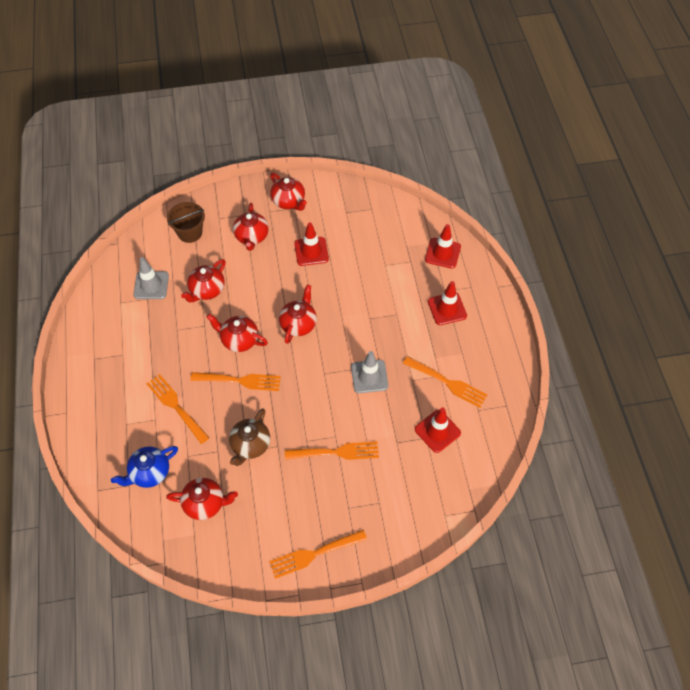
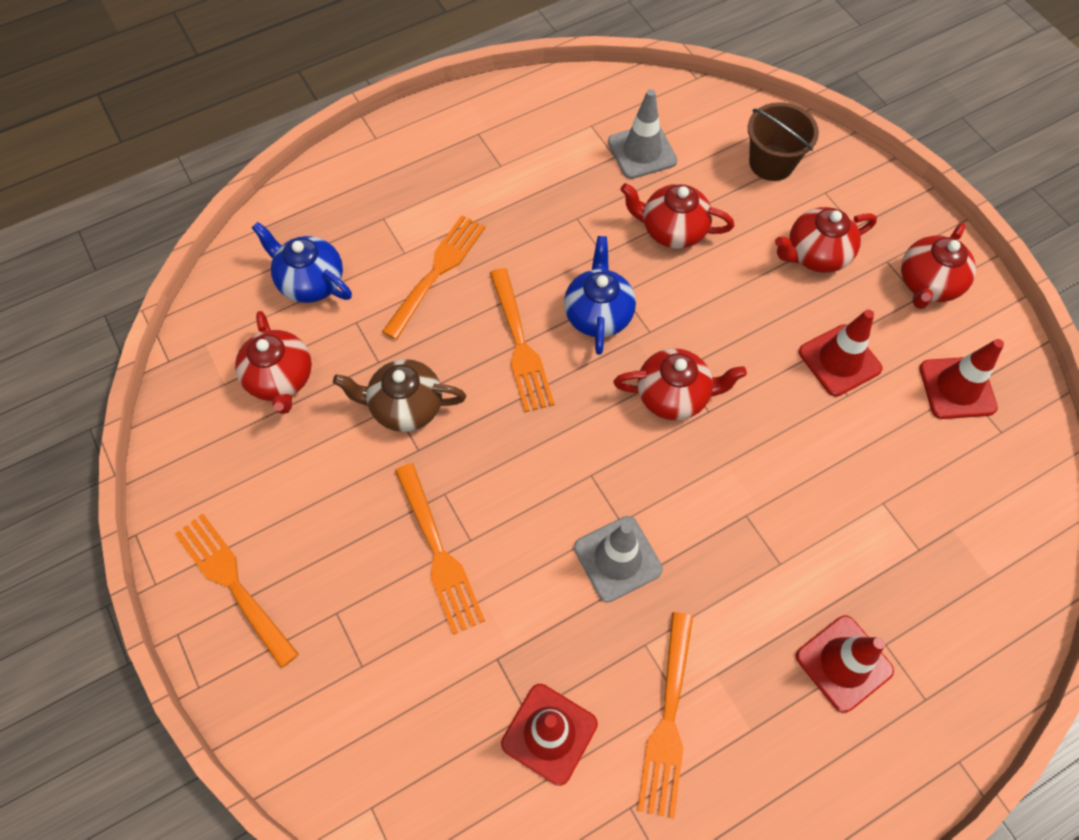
camera: 70 degrees right, 5 degrees up
(239, 340) = (598, 314): red teapot -> blue teapot
(442, 253) = (977, 610): red traffic cone -> red traffic cone (957, 388)

